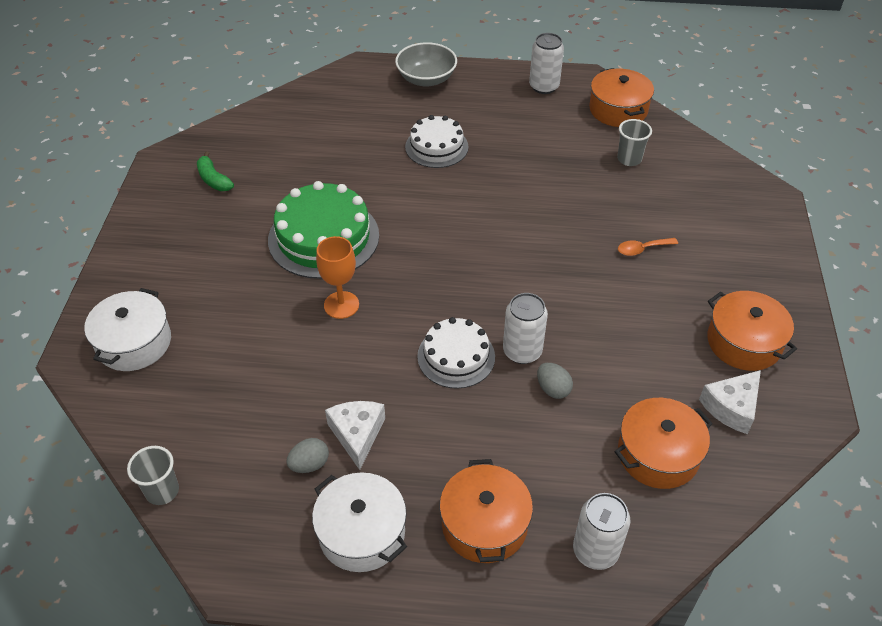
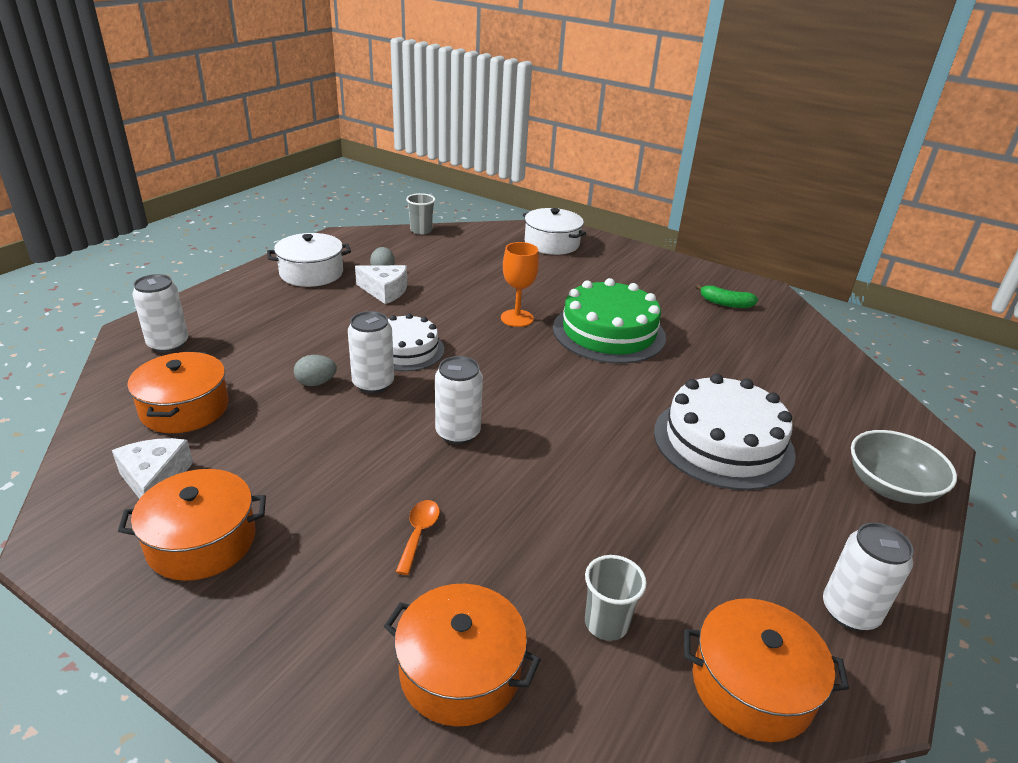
camera: 115 degrees right, 15 degrees down
(213, 179) = (725, 303): green banana -> green banana turned 150 degrees counterclockwise
(436, 147) = (723, 442): white cake -> white cake, size x1.59
(484, 524) = (253, 312): orange pot -> orange pot (460, 671)
(538, 273) = (457, 433): none -> white can

